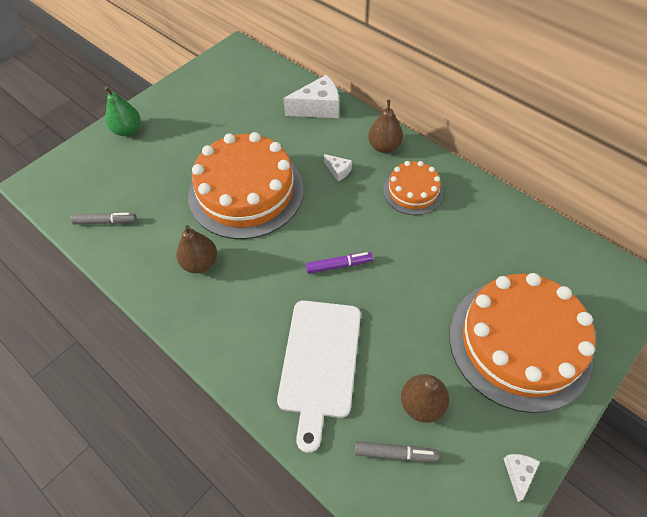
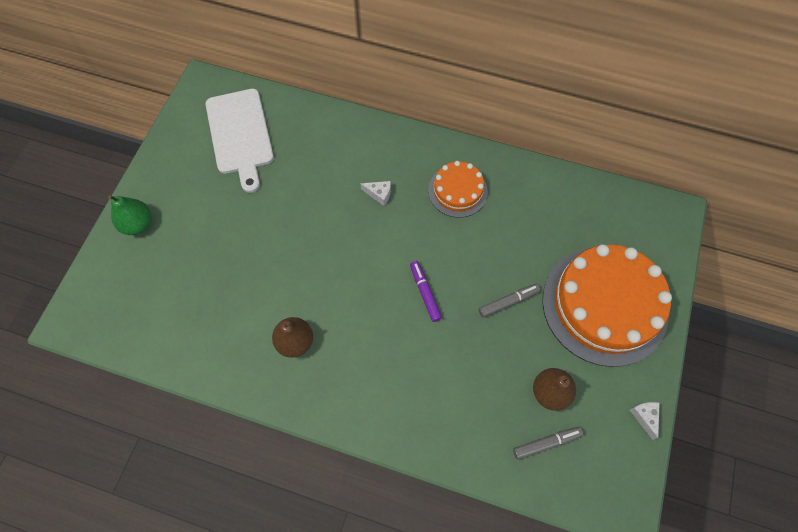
camera: 25 degrees left, 10 degrees up
(106, 221) = (175, 335): grey marker -> grey marker (508, 302)
(246, 192) = (300, 249): orange cake -> none
(318, 108) = (326, 129): white cheese -> none
(320, 362) = (451, 392): white cutting board -> white cutting board (240, 135)
(339, 265) = (425, 293): purple marker -> purple marker turned 75 degrees counterclockwise
(384, 147) = (410, 152): brown pear -> none

